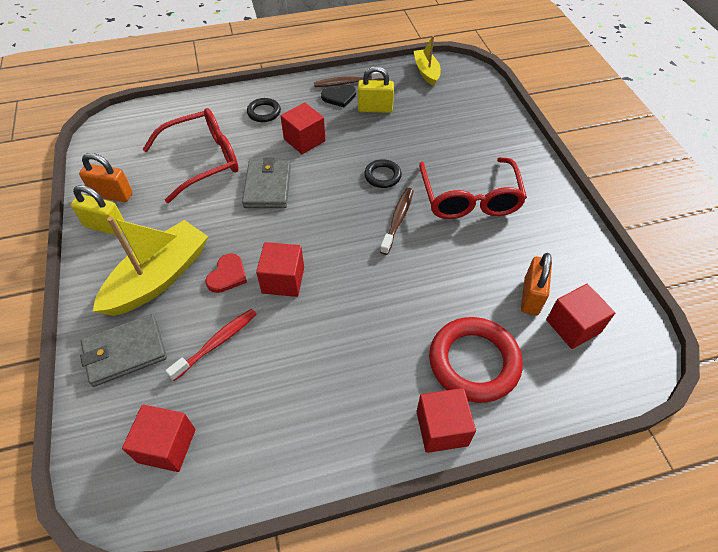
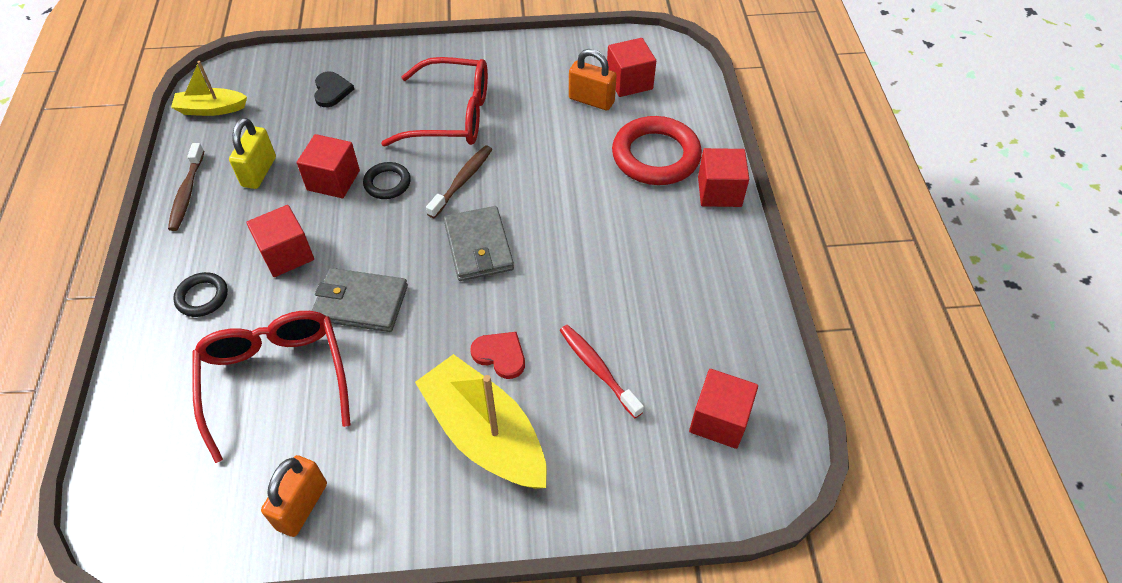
camera: 80 degrees left, 0 degrees up
(105, 226) = (367, 511): yellow padlock -> none
(125, 352) = (593, 470): grey wallet -> grey wallet (478, 246)
(283, 280) = (522, 298): red cube -> red cube (333, 180)
(339, 97) = (213, 206): black heart -> black heart (331, 91)
(398, 220) = (462, 181): brown toothbrush -> brown toothbrush turned 90 degrees clockwise

